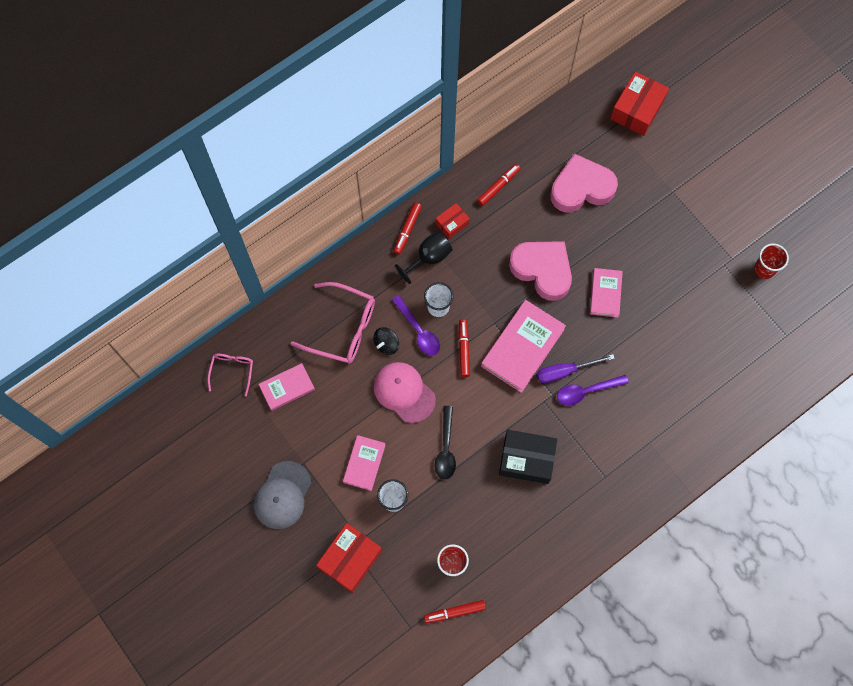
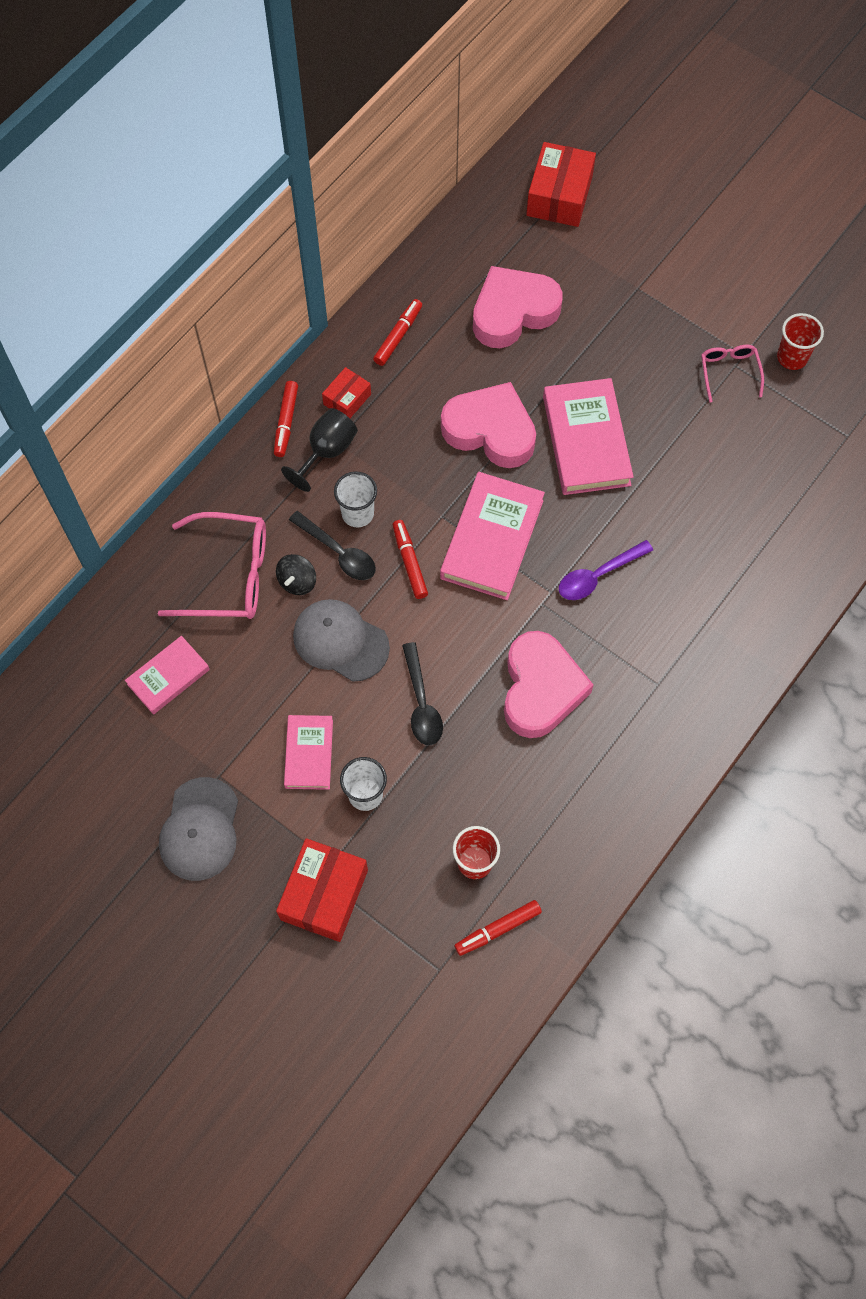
camera: 15 degrees left, 5 degrees down
(232, 371) = (81, 673): pink glasses -> pink glasses (729, 372)
(404, 392) = (340, 641): pink cap -> grey cap
(418, 330) = (338, 552): purple spoon -> black spoon
(526, 459) = (541, 689): black box -> pink heart
(565, 371) = (560, 556): purple screwdriver -> none
(605, 294) = (586, 440): pink book -> pink book, size x1.68

